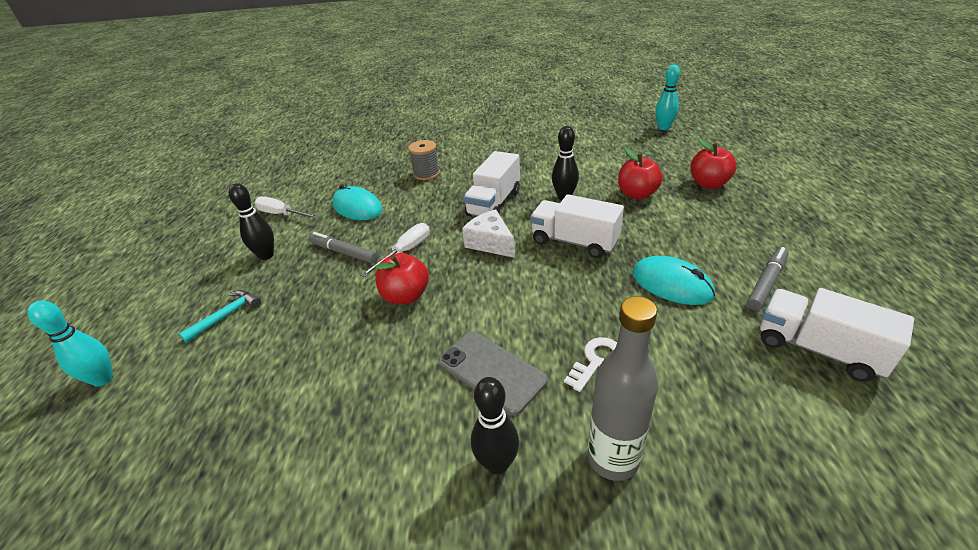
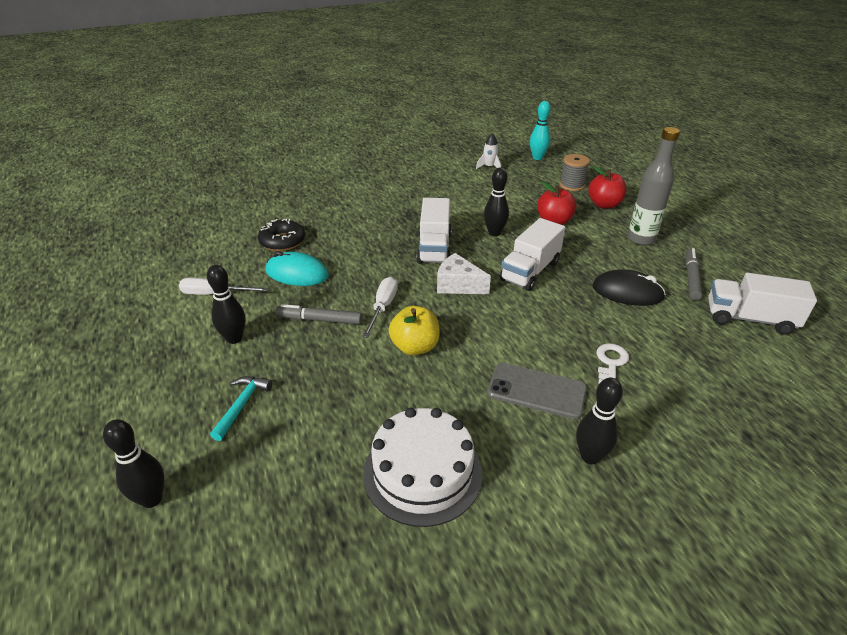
camera: 25 degrees left, 0 degrees up
(103, 379) = (151, 499): turquoise bowling pin -> black bowling pin
(319, 425) = (422, 472): none -> white cake
(367, 178) = (282, 241): none -> black donut
(405, 296) = (415, 347): red apple -> yellow apple
(426, 174) = (345, 228): grey spool -> grey spool (572, 185)
(574, 242) = (530, 271): white truck -> white truck turned 60 degrees counterclockwise
(605, 132) = (489, 167): none -> white rocket
(613, 458) = (667, 428): grey bottle -> grey bottle (641, 239)
(671, 284) = (627, 292): turquoise mouse -> black mouse

